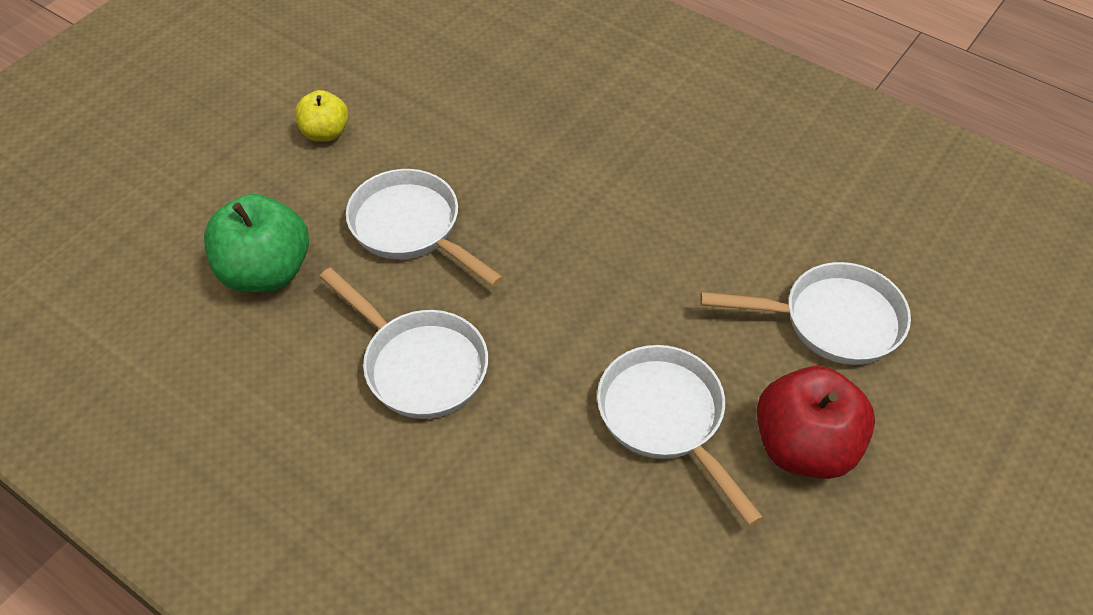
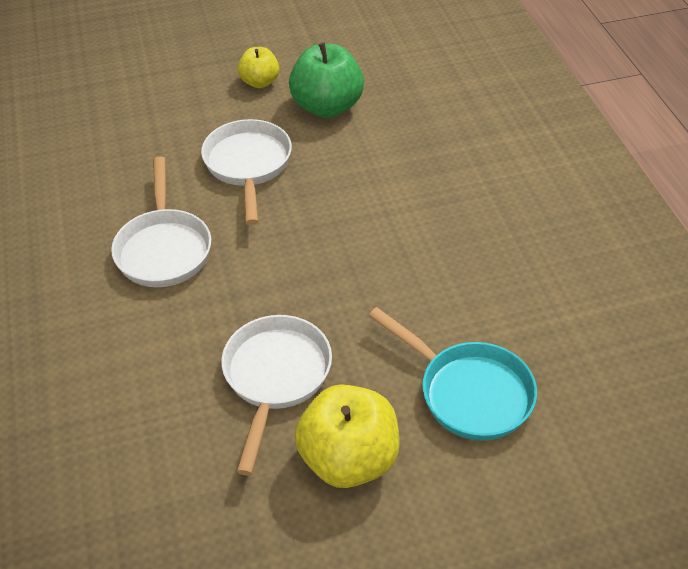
camera: 40 degrees right, 5 degrees down
(266, 272) = (139, 145): green apple -> green apple (327, 107)
(804, 447) = (349, 459): red apple -> yellow apple
(832, 320) = (468, 392): white pan -> turquoise pan

